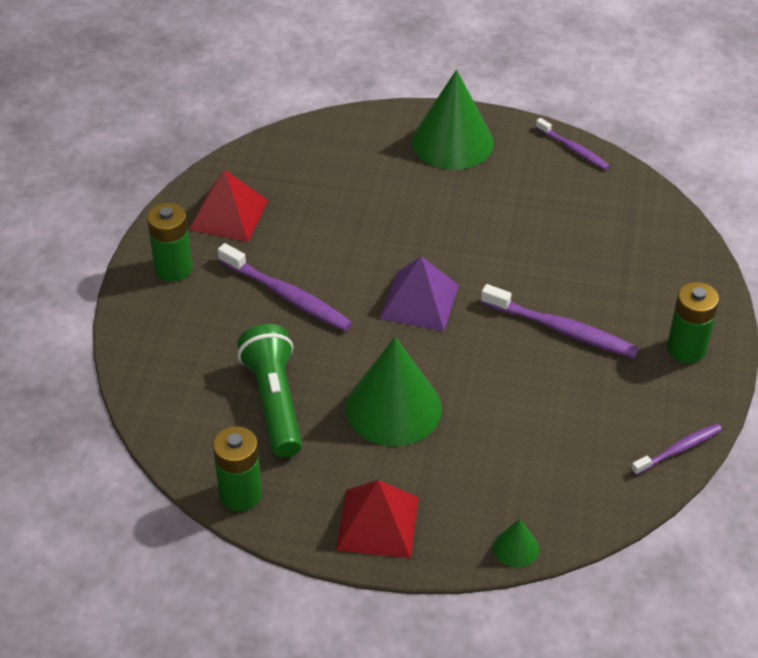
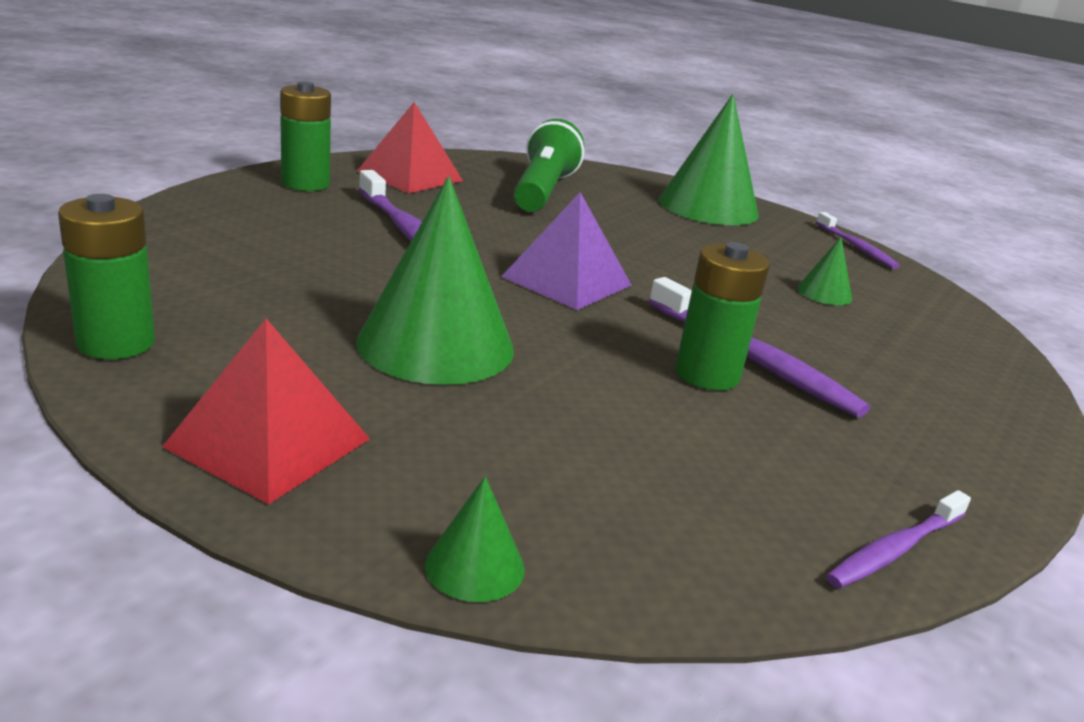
camera: 20 degrees right, 20 degrees down
(274, 402) = (282, 290): green flashlight -> green flashlight (543, 191)
(574, 228) = (824, 293): none -> green cone
(678, 449) = (894, 549): purple toothbrush -> purple toothbrush turned 150 degrees clockwise
(686, 348) = (955, 438): green battery -> green battery (707, 374)

